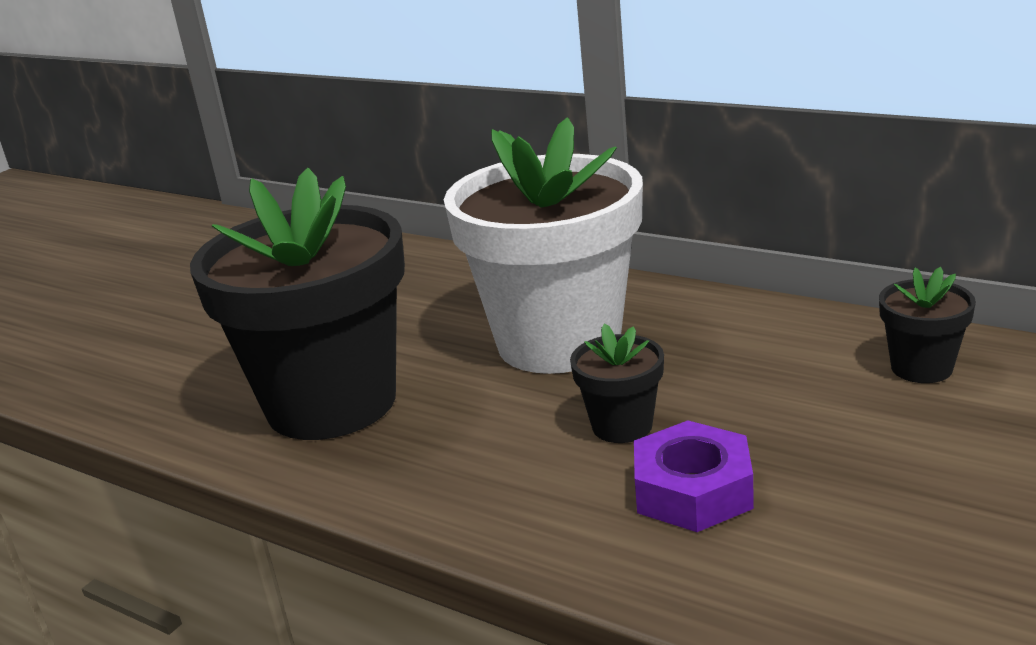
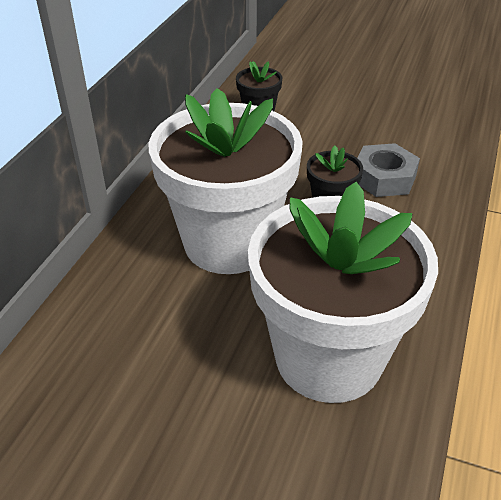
camera: 105 degrees left, 15 degrees up
(331, 403) = (328, 357): black flower pot -> white flower pot
(692, 490) = (384, 178): purple nut -> grey nut

